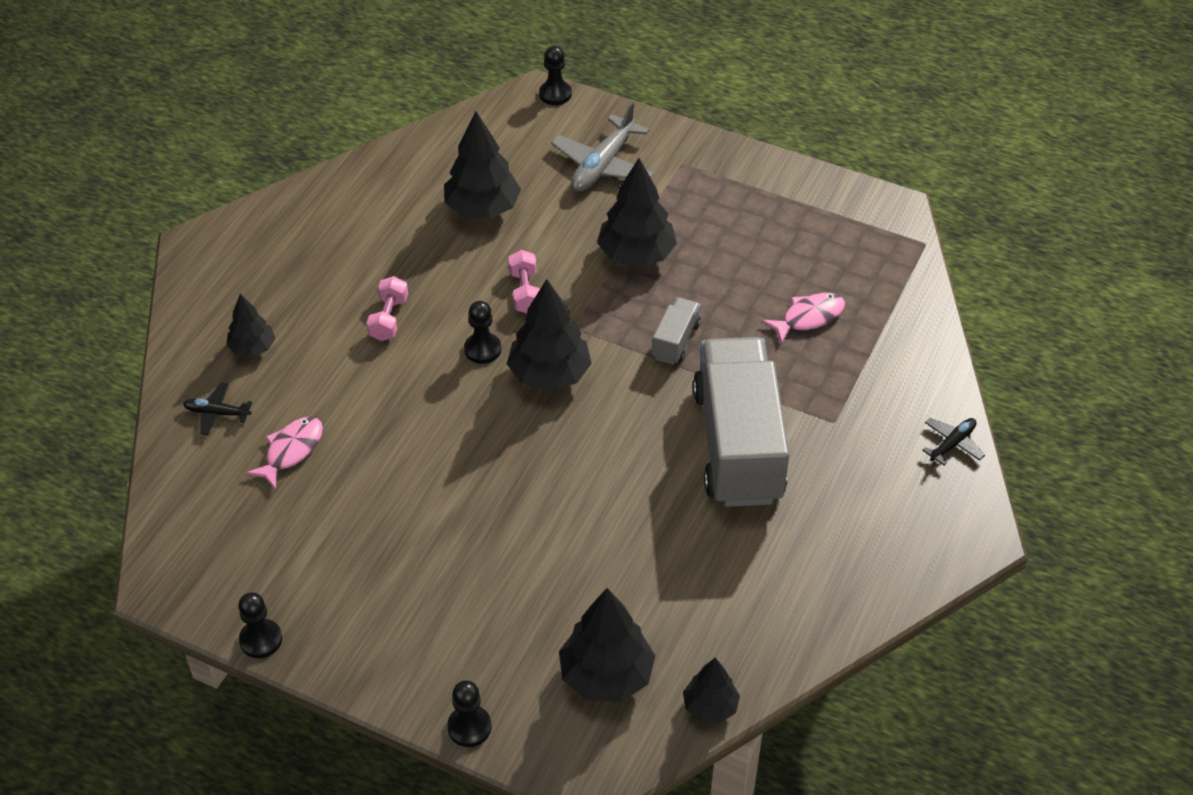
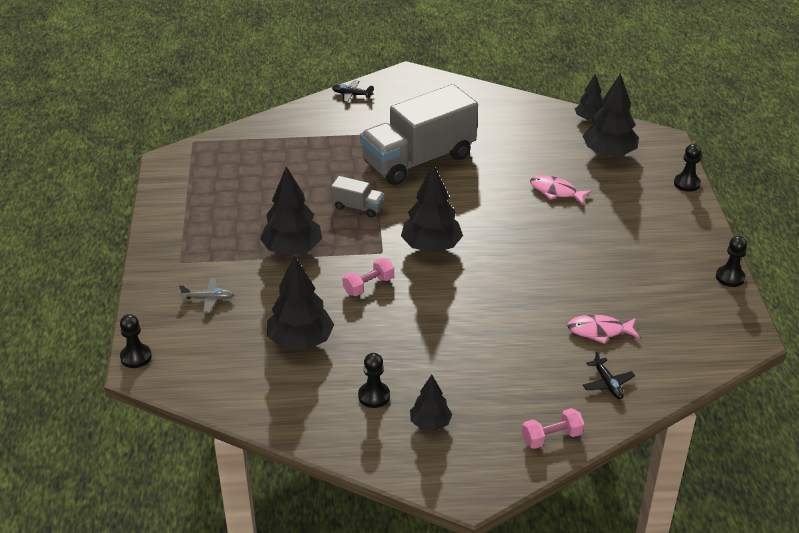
camera: 120 degrees left, 10 degrees down
(252, 348) = (537, 396): black tree -> black tree (430, 423)
(389, 318) = (448, 339): pink dumbbell -> pink dumbbell (551, 437)
(482, 349) = (436, 283): black pawn -> black pawn (374, 396)
(602, 165) = (208, 298): grey plane -> grey plane, size x0.54
(676, 341) = (358, 207): grey truck -> grey truck turned 150 degrees counterclockwise
(808, 317) = (294, 165): pink fish -> pink fish (556, 191)

